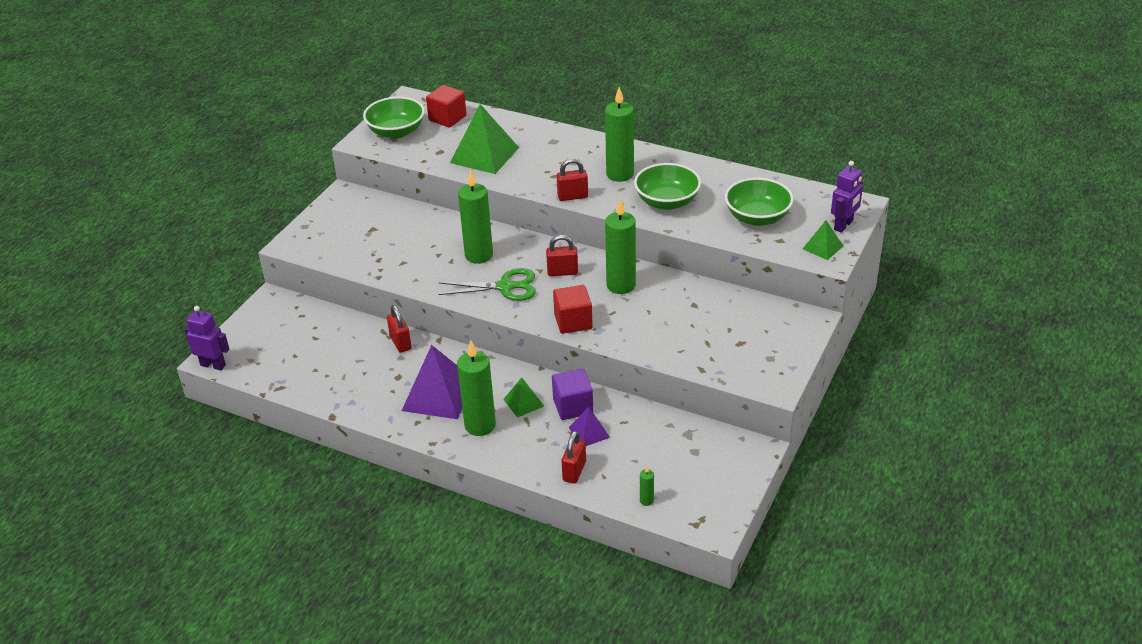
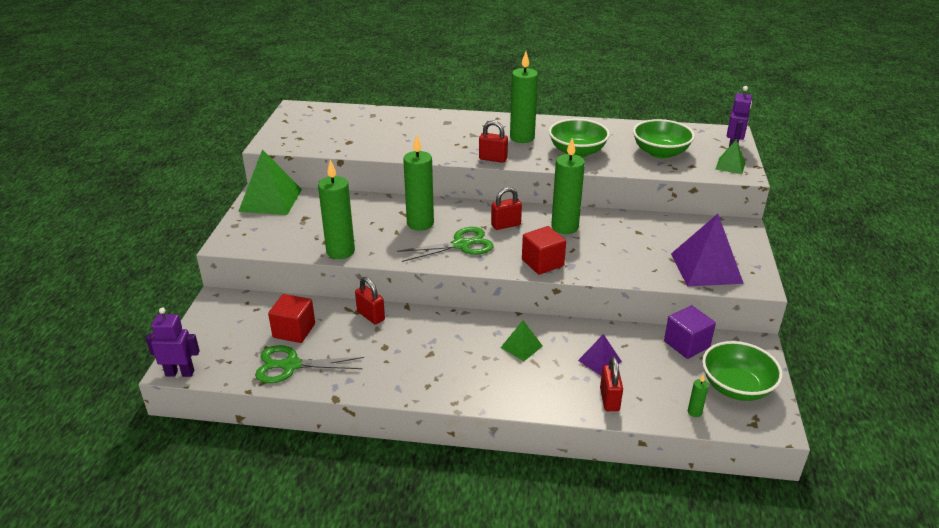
camera: 20 degrees left, 5 degrees down
(308, 377) = (291, 365): none -> green scissors
(396, 132) = (298, 132): green bowl -> green bowl (736, 387)
(438, 394) = (434, 355): purple pyramid -> purple pyramid (706, 268)
(447, 118) = (340, 117): red cube -> red cube (294, 330)
(480, 425) = (492, 376): green candle -> green candle (340, 251)
(484, 155) = (392, 139): green pyramid -> green pyramid (270, 200)
(572, 196) = (493, 159): red padlock -> red padlock turned 45 degrees clockwise
(573, 406) = (569, 341): purple cube -> purple cube (686, 344)

